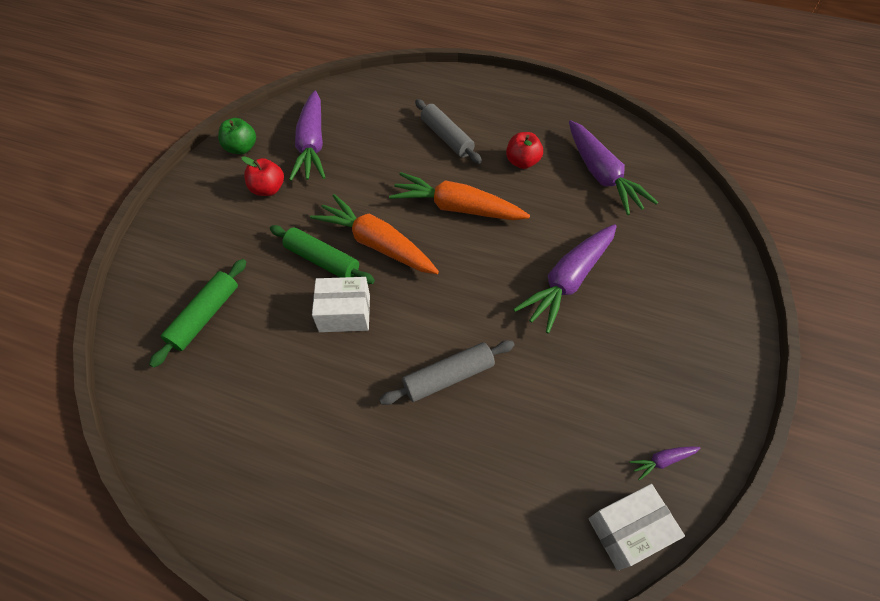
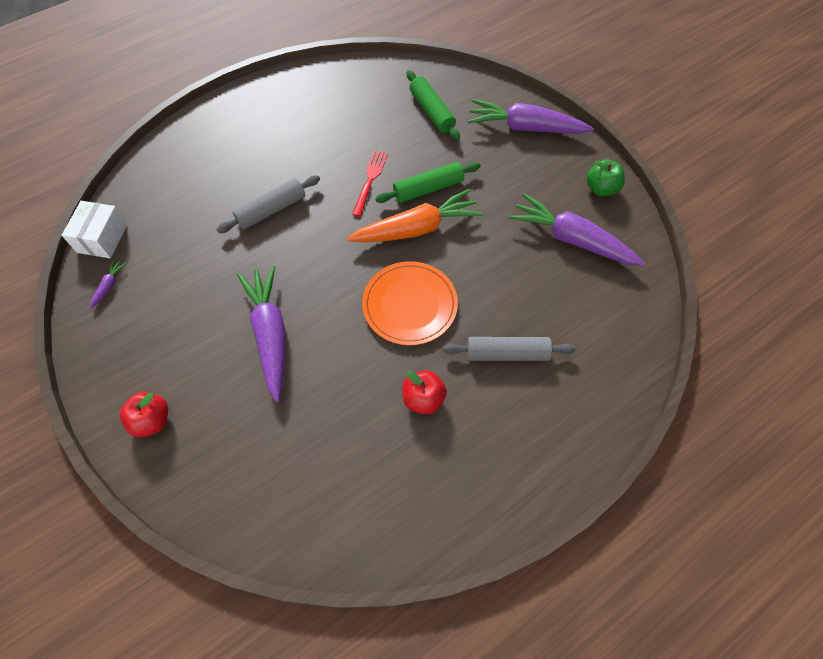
camera: 125 degrees right, 5 degrees up
(268, 189) = (533, 187): red apple -> red apple (152, 420)
(344, 313) = (370, 180): white box -> red fork
(448, 376) = (271, 210): grey rolling pin -> grey rolling pin turned 45 degrees clockwise
(456, 208) = (410, 305): orange carrot -> orange plate
(601, 175) = (349, 461): purple carrot -> purple carrot (525, 128)

